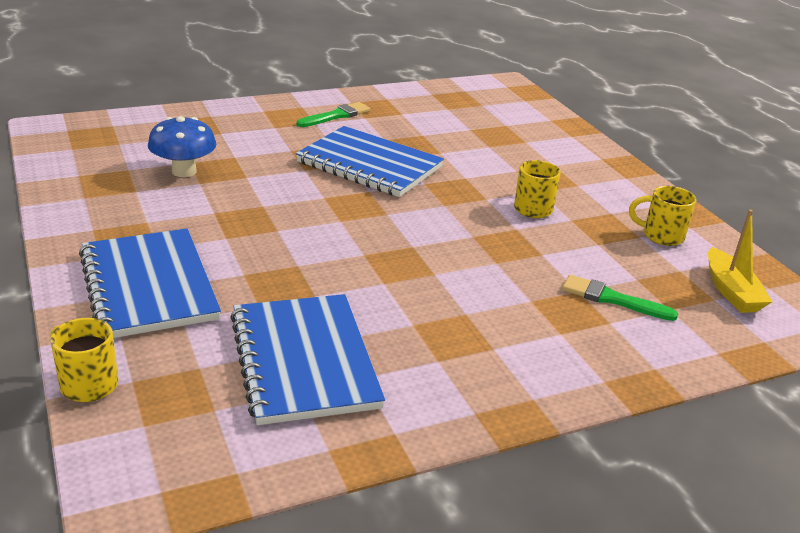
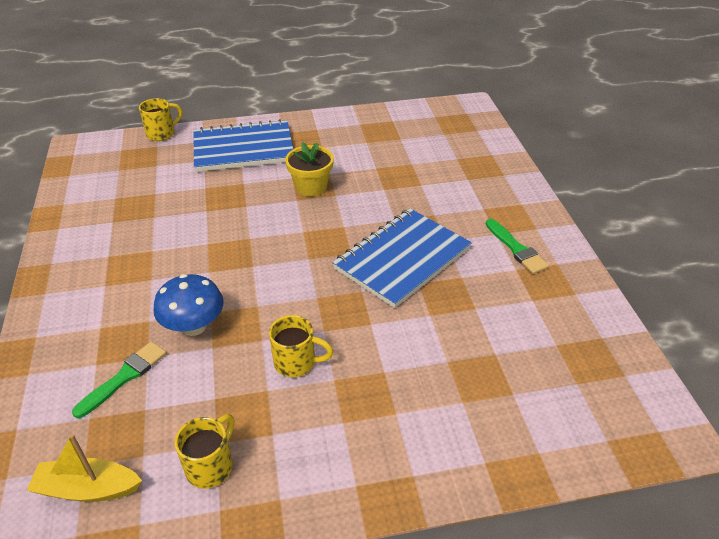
camera: 105 degrees right, 10 degrees up
(184, 171) = (395, 161): blue mushroom -> blue mushroom (194, 326)
(247, 222) = (311, 187): none -> yellow flower pot
(304, 360) = (140, 201): blue notebook -> none

